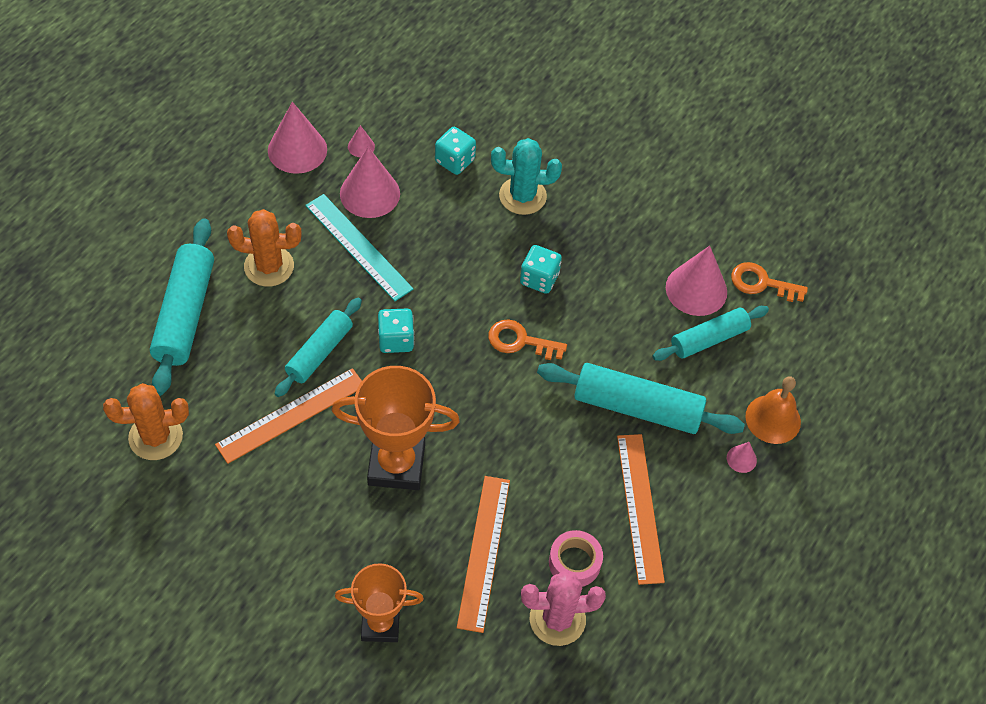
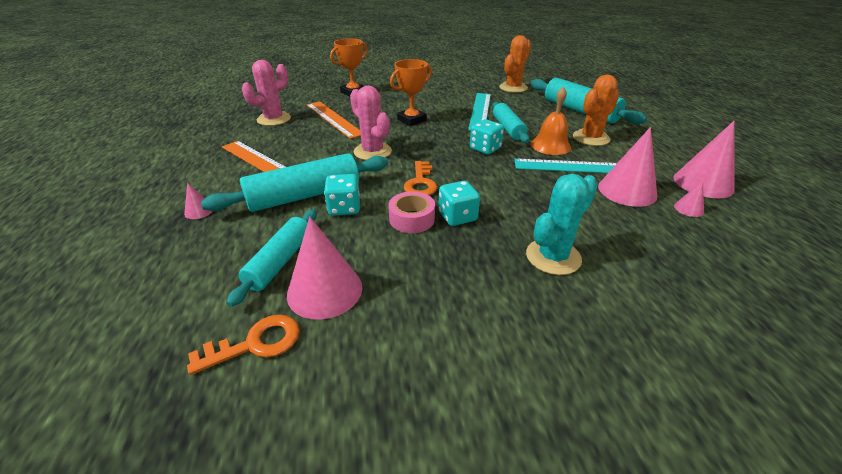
camera: 140 degrees right, 20 degrees down
(291, 415) = (480, 111): orange ruler -> turquoise ruler
(396, 465) = (411, 120): orange trophy -> orange trophy, size x0.66
(455, 161) = (634, 244): turquoise dice -> turquoise dice (344, 208)
(511, 431) = (372, 152): none -> pink cactus
(520, 341) = (420, 183): orange key -> orange key turned 120 degrees clockwise
(574, 562) = (282, 133): pink tape -> pink tape (412, 219)
(773, 419) = (181, 244): orange bell -> orange bell (550, 145)

